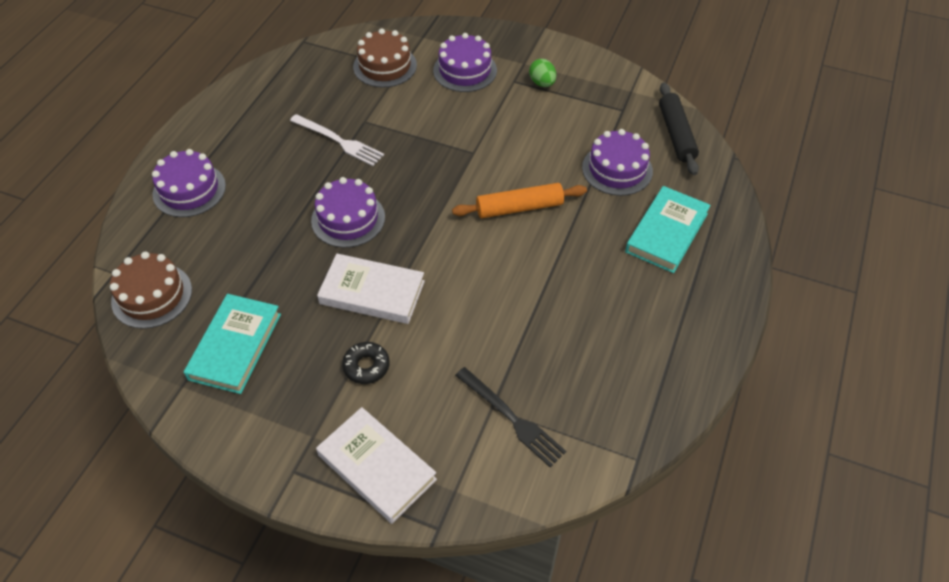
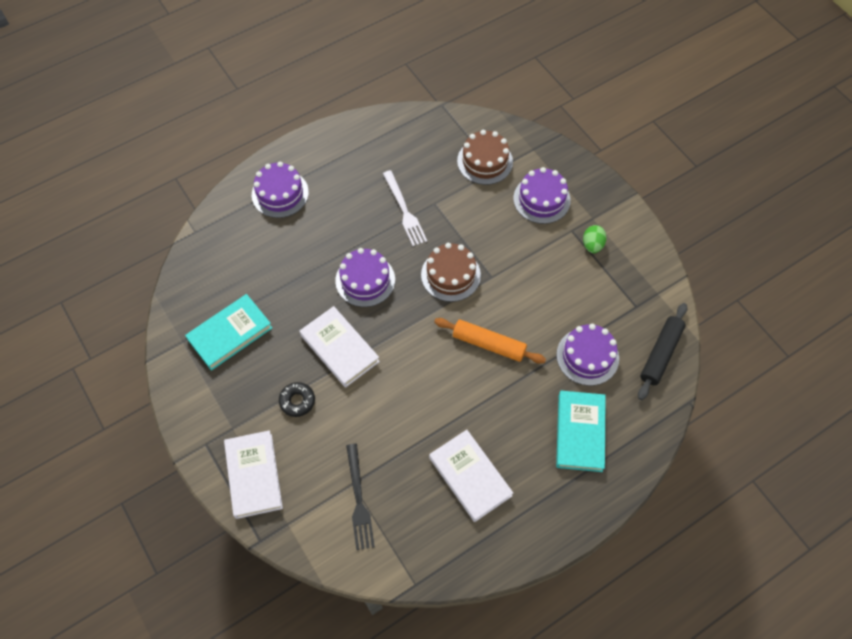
camera: 35 degrees right, 10 degrees up
(152, 295) = (206, 264): brown cake -> brown cake (450, 275)
(602, 328) = (470, 477): none -> white book
(666, 232) = (580, 432): turquoise book -> turquoise book turned 60 degrees counterclockwise

